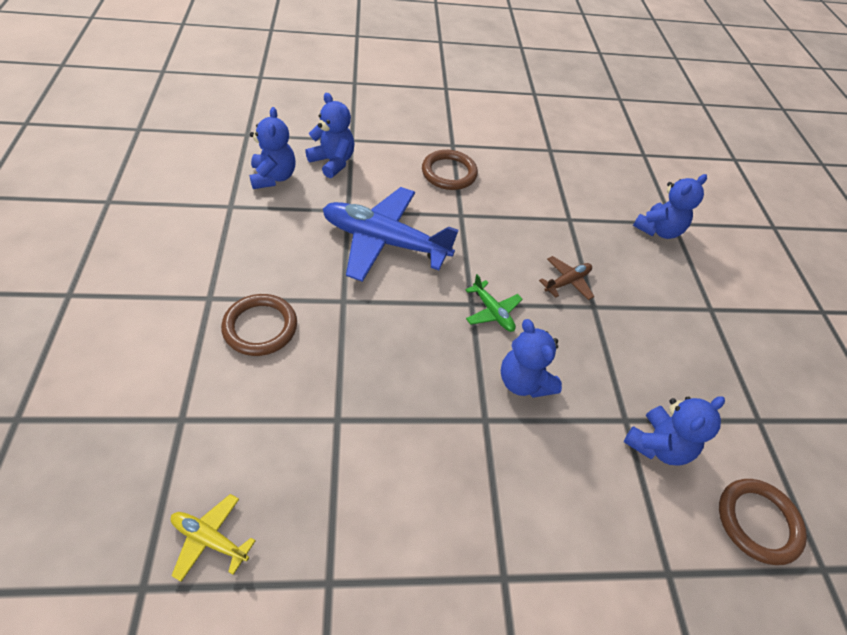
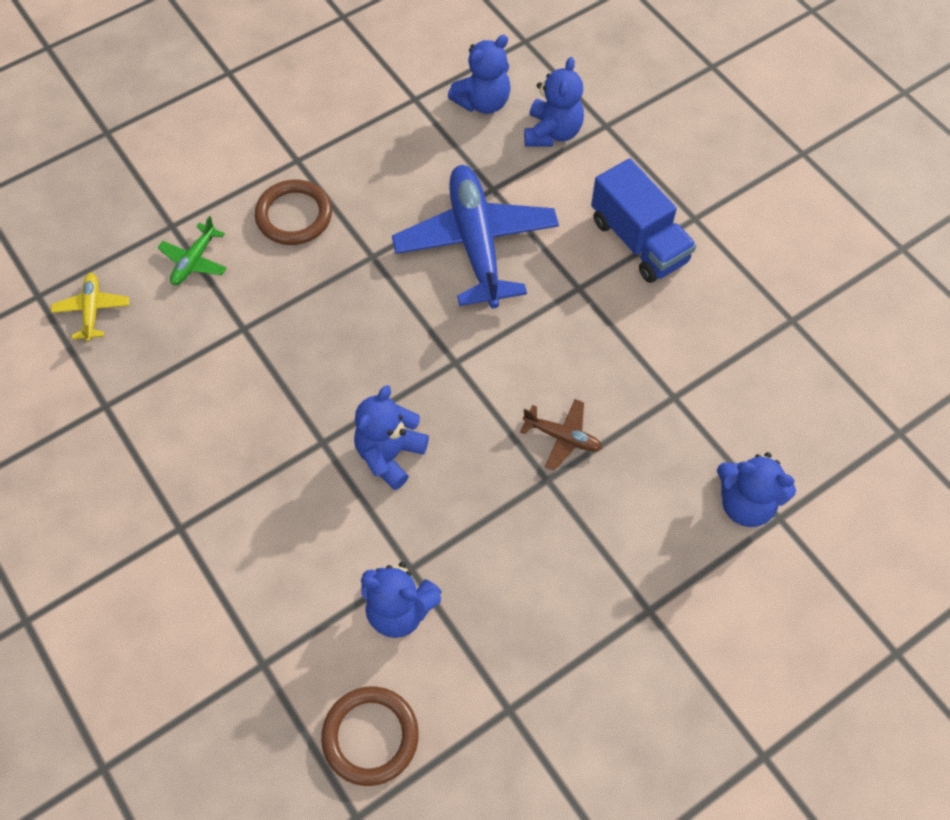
camera: 65 degrees right, 10 degrees up
(449, 173) = (638, 241): brown ring -> blue truck
(492, 312) = (459, 386): green plane -> green plane (194, 261)

